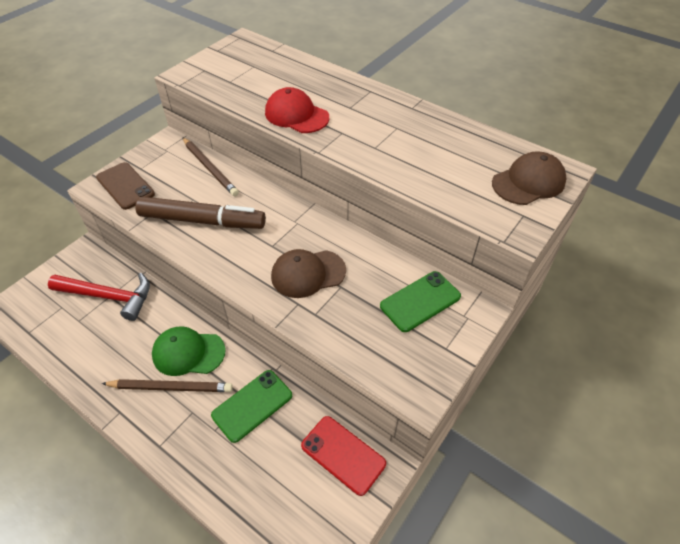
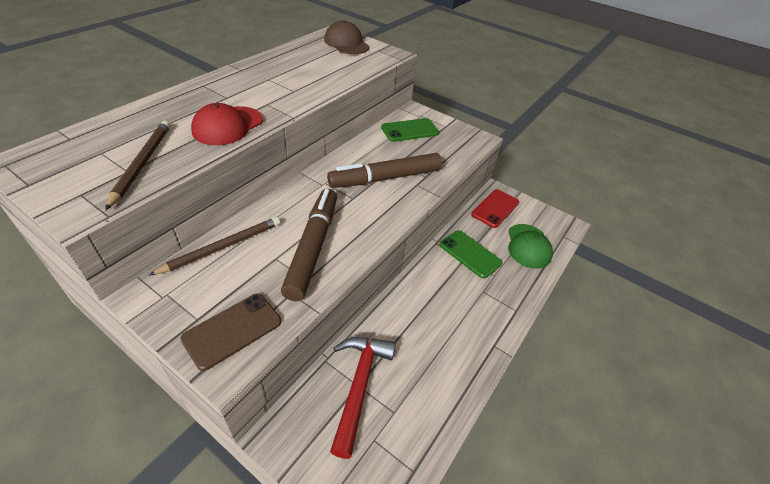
camera: 95 degrees left, 5 degrees down
(171, 387) = (463, 309): brown pencil -> brown pencil (142, 163)
(188, 353) = (427, 300): green cap -> green cap (528, 246)
(308, 273) = (385, 178): brown cap -> brown marker
(420, 301) = (410, 130): green phone -> green phone turned 75 degrees counterclockwise

